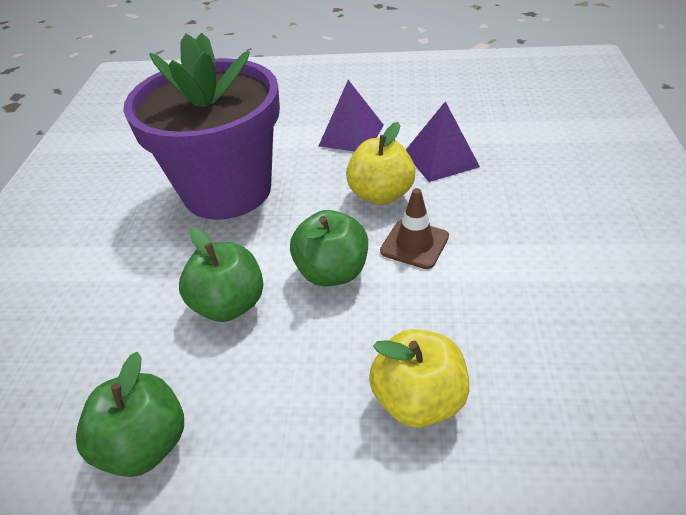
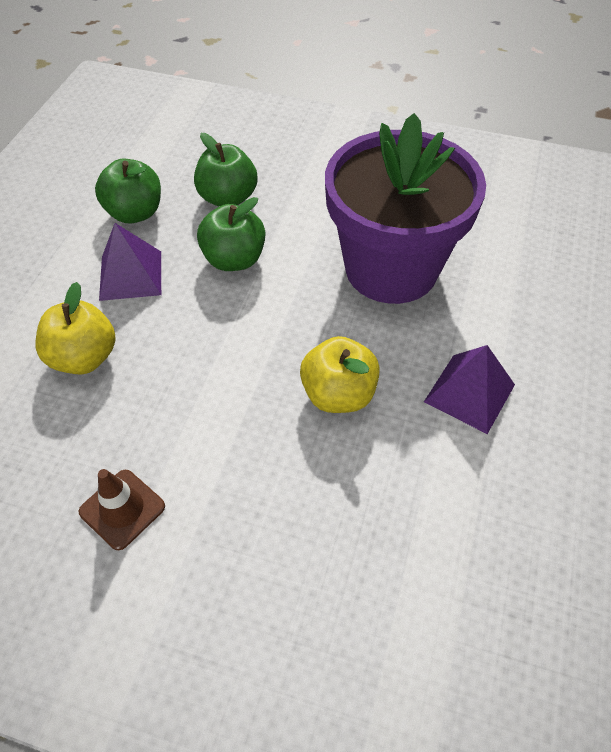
camera: 100 degrees right, 10 degrees up
(332, 272) = (240, 331): green apple -> green apple (228, 198)
(414, 244) = (248, 403): brown traffic cone -> brown traffic cone (122, 509)
(441, 159) = (388, 475): purple pyramid -> purple pyramid (130, 275)

